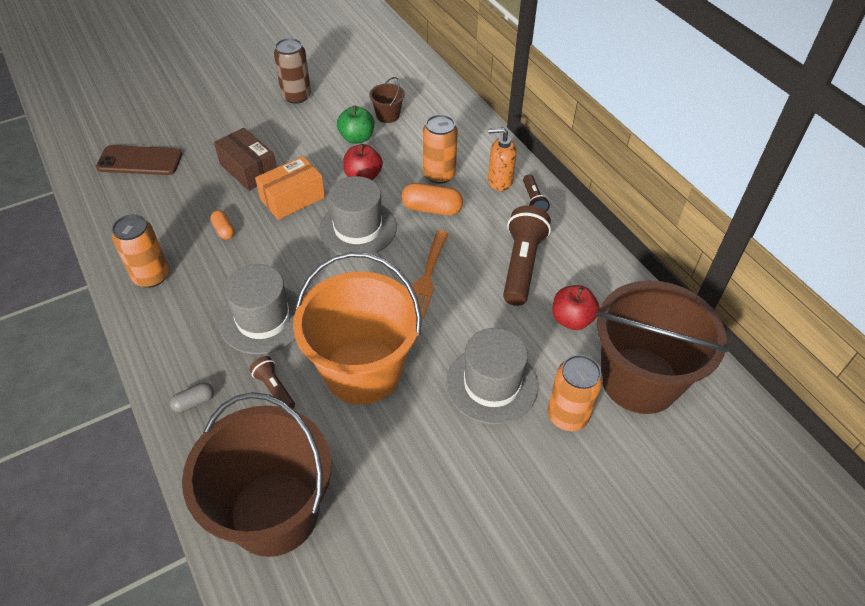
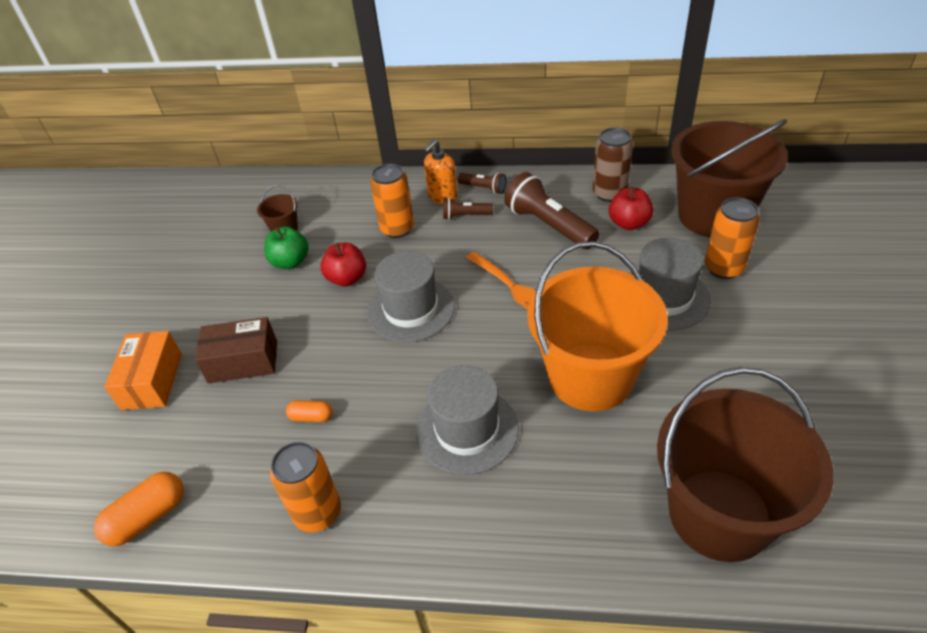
camera: 50 degrees left, 5 degrees down
(140, 161) = (117, 458): brown phone -> none
(194, 402) = (536, 535): grey capsule -> none
(274, 388) = (565, 455): brown flashlight -> brown flashlight (465, 216)
(292, 198) = (322, 342): orange box -> orange box (152, 381)
(296, 96) = (178, 282): brown can -> brown can (609, 193)
(432, 209) = (434, 250): orange capsule -> orange capsule (148, 517)

